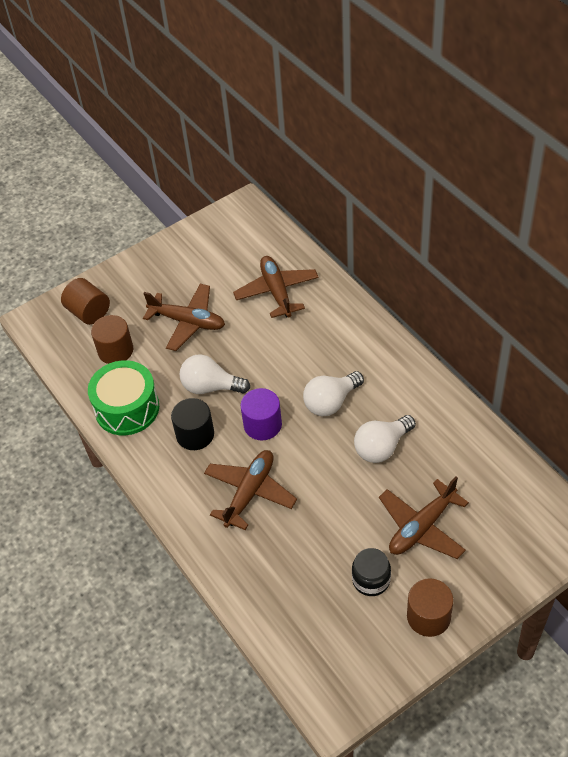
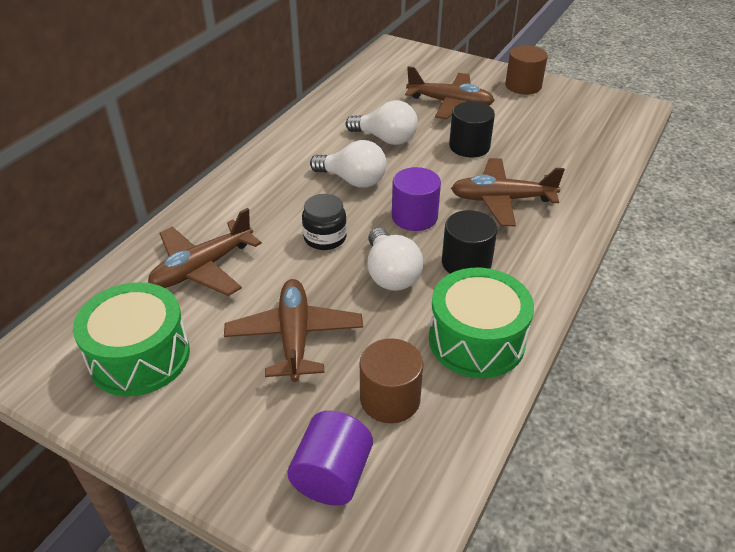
camera: 120 degrees left, 10 degrees down
(89, 312) = (332, 475): brown cylinder -> purple cylinder
(217, 253) = (140, 357): none -> green drum
(337, 507) = (469, 146): none -> black cylinder
(371, 580) = (520, 115): black jar -> black jar (325, 238)

